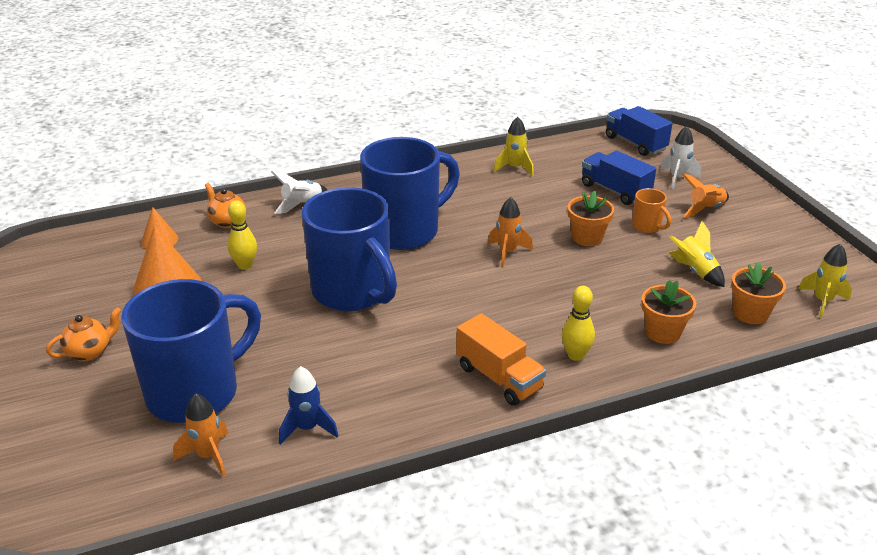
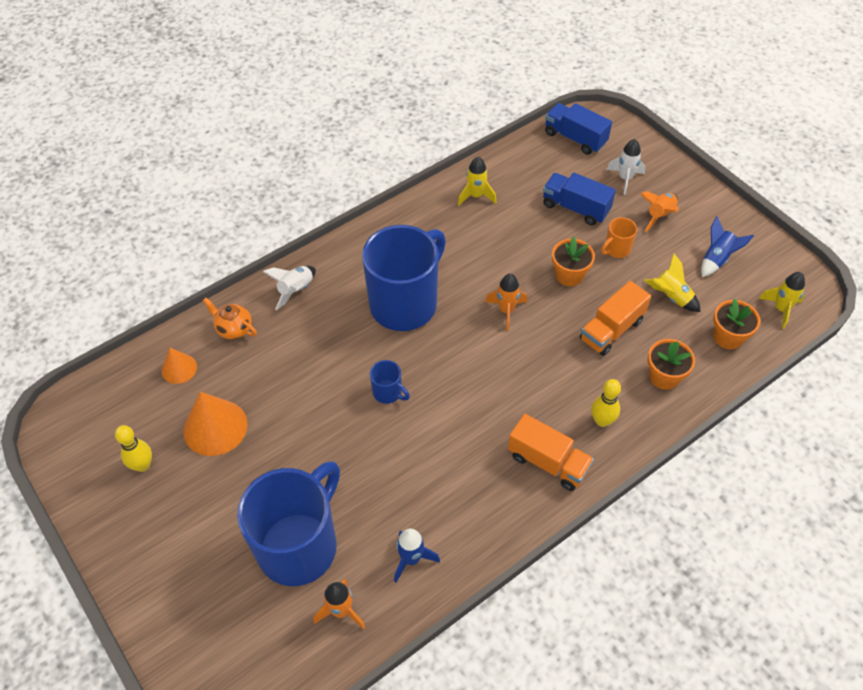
camera: 15 degrees left, 20 degrees up
(90, 352) = (181, 523): orange teapot -> none
(245, 265) = (276, 382): yellow bowling pin -> yellow bowling pin (143, 465)
(353, 292) = (388, 392): blue mug -> blue mug, size x0.41
(617, 285) = (611, 330): none -> orange truck
(647, 226) = (616, 249): orange mug -> orange mug turned 105 degrees clockwise
(759, 251) = (717, 259): none -> blue rocket

